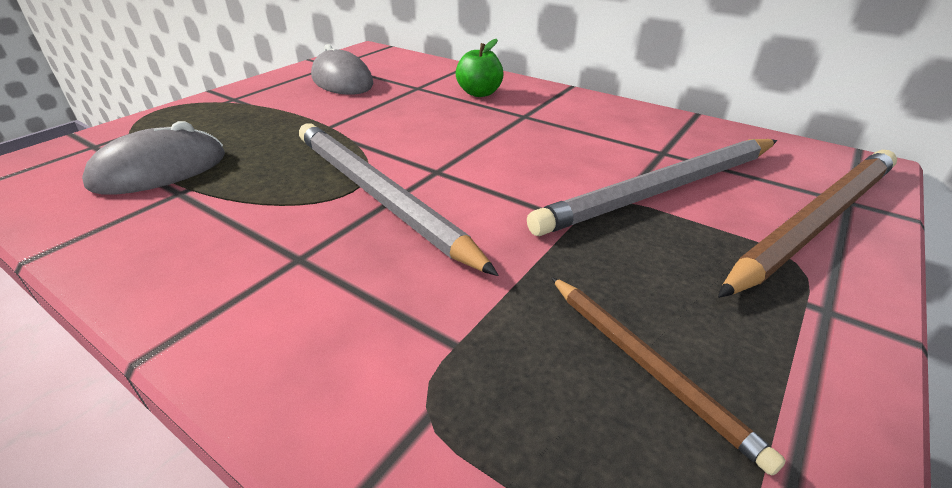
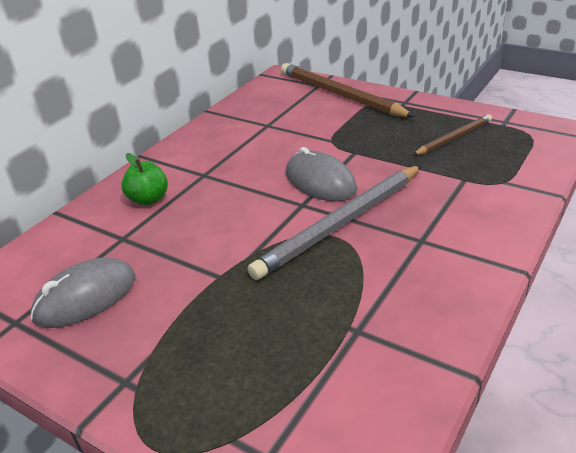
camera: 90 degrees left, 0 degrees up
(160, 170) = (321, 362): grey mouse -> grey mouse (320, 181)
(662, 190) = (316, 127): grey pencil -> none

